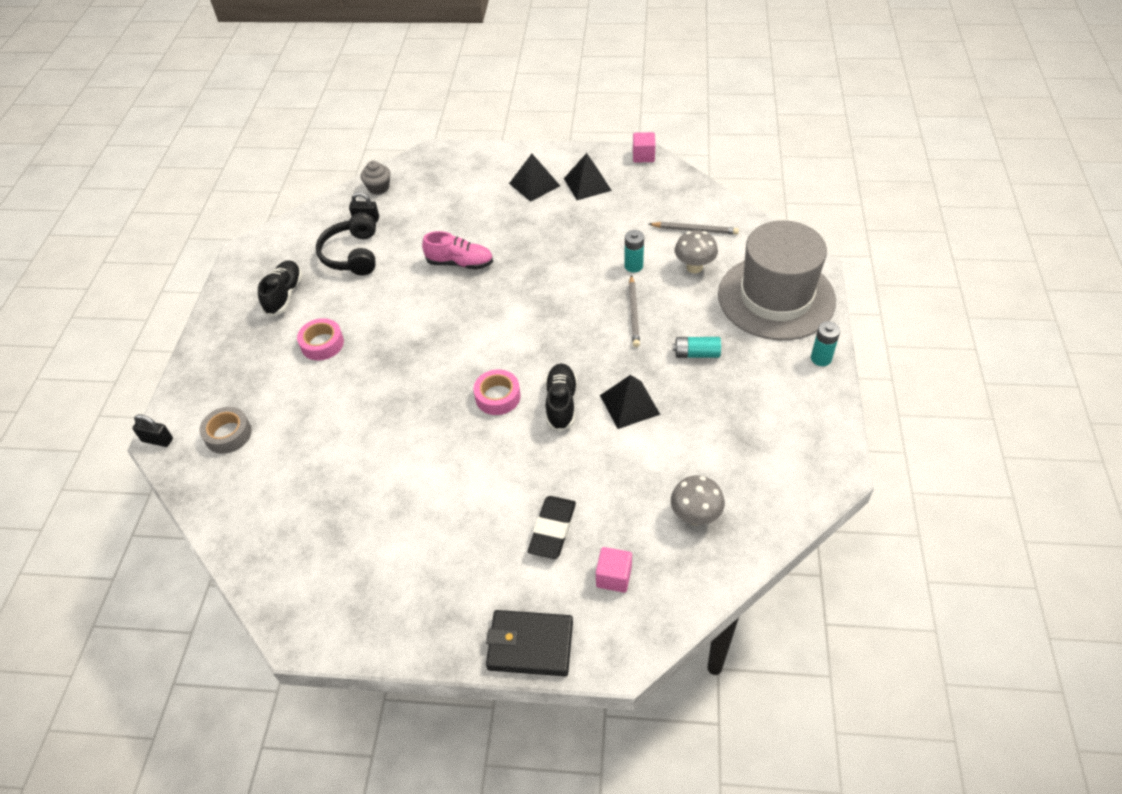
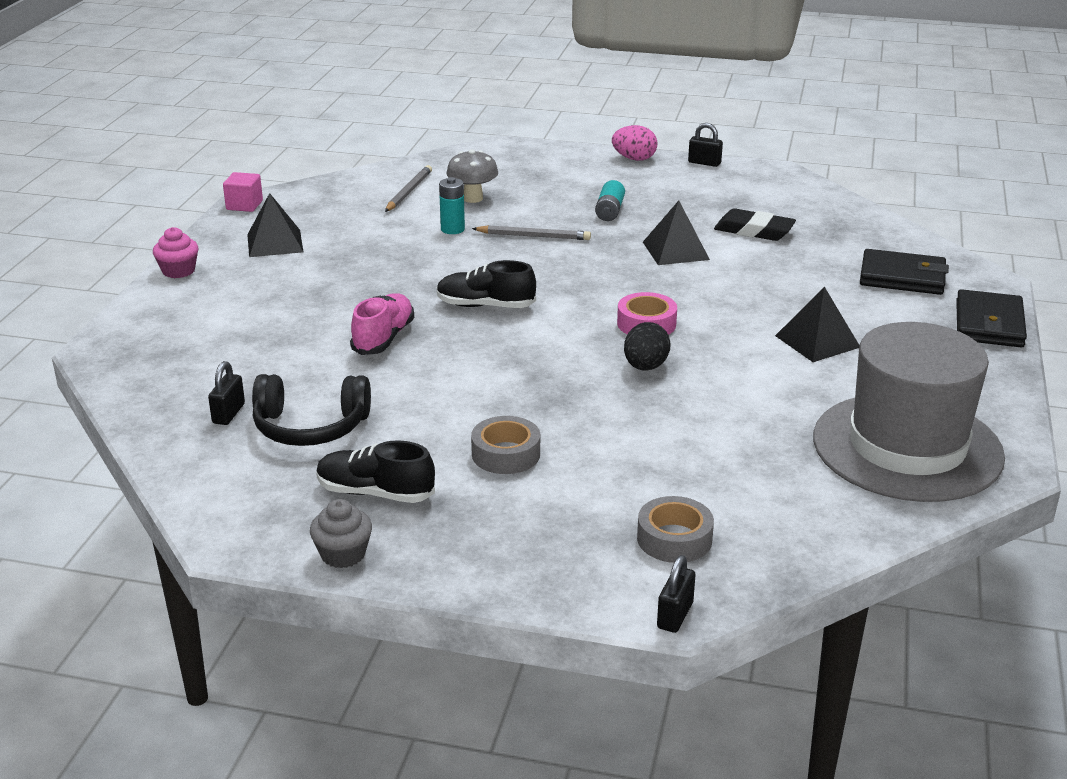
camera: 85 degrees left, 20 degrees down
(322, 344) = (506, 454): pink tape -> grey tape
(378, 187) = (152, 401): grey cupcake -> grey cupcake (343, 554)
(433, 402) = (645, 367): none -> black egg
(534, 184) = (247, 277): black pyramid -> black pyramid (817, 341)
(537, 154) = (178, 271): none -> pink cupcake
(552, 530) = (846, 303): black eraser -> black eraser (754, 231)
(561, 403) = (666, 287): black shoe -> black shoe (485, 306)
(614, 577) = (902, 277): pink cube -> black wallet
(695, 516) = (827, 233): grey mushroom -> none
(776, 297) = (540, 166): grey hat -> grey hat (907, 447)
(821, 358) = (634, 159): turquoise battery -> pink egg
(833, 412) = (704, 163): none -> black padlock

